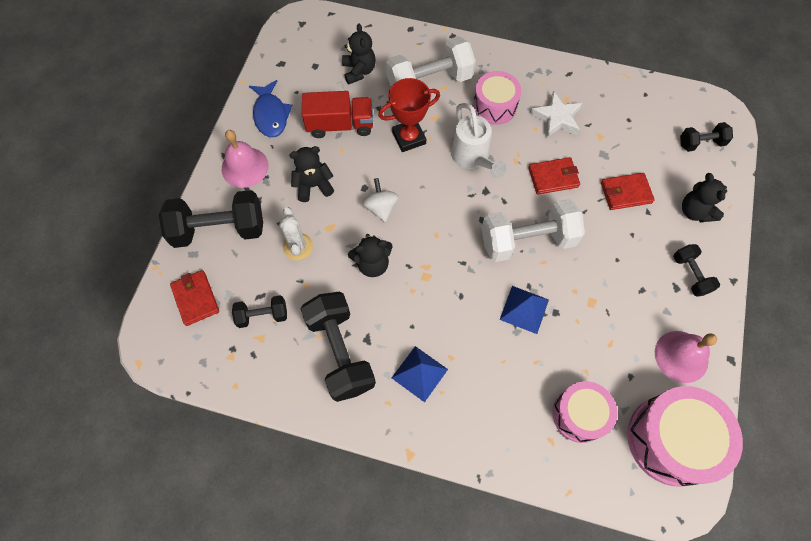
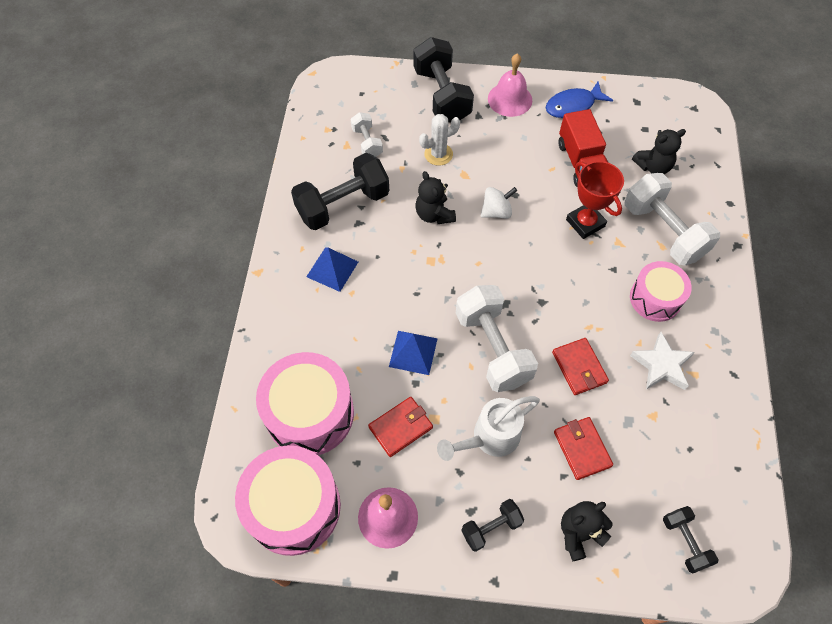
camera: 80 degrees right, 5 degrees down
(195, 299) = (373, 95): red wallet -> red wallet (400, 427)
(262, 315) = (367, 143): black dumbbell -> white dumbbell
(313, 186) = (505, 154): black teddy bear -> none
(472, 158) = (579, 284): white watering can -> white watering can (489, 438)
(579, 414) = (310, 413): pink drum -> pink drum, size x1.59

